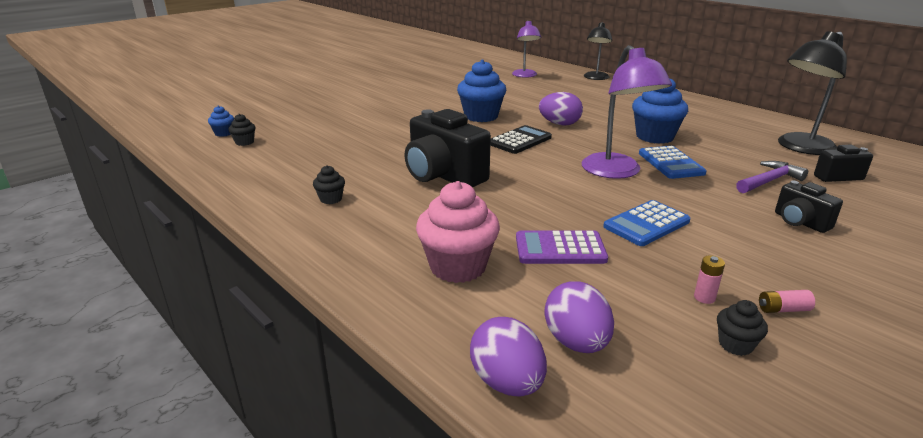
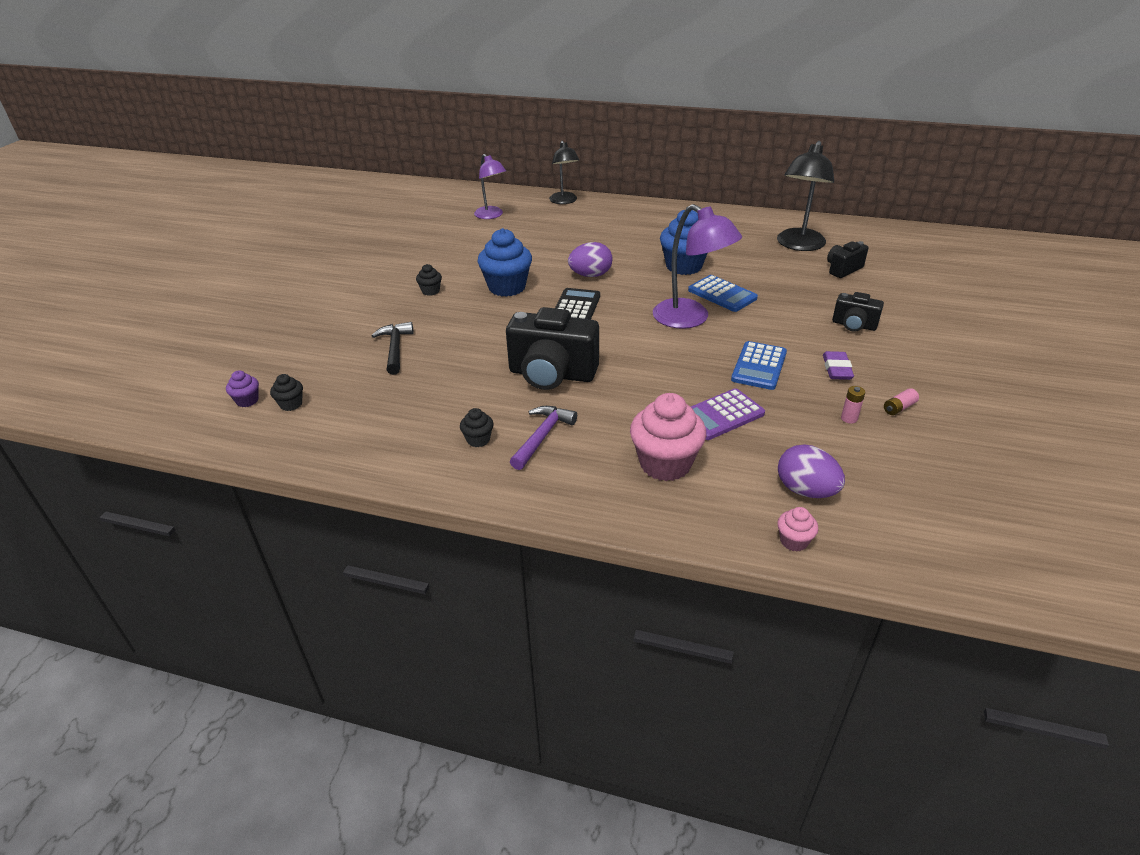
camera: 30 degrees left, 10 degrees up
(224, 133) = (247, 400): blue cupcake -> purple cupcake
(352, 131) = (395, 348): none -> black hammer
(507, 382) = (794, 541): purple egg -> pink cupcake
(735, 345) = (894, 448): black cupcake -> black cupcake (430, 291)
(736, 252) = (836, 369): none -> purple eraser
(769, 181) = (805, 290): purple hammer -> purple hammer (542, 436)

